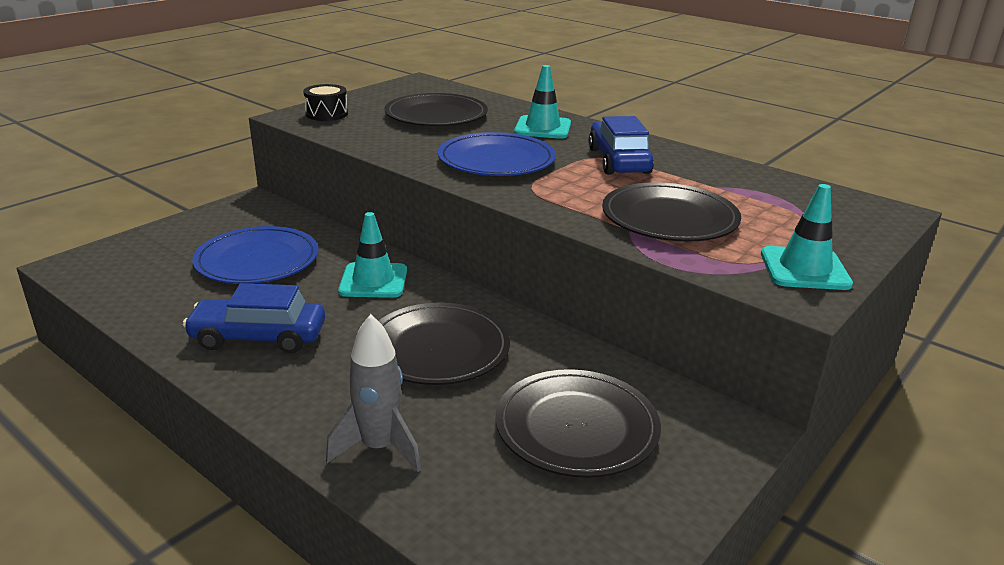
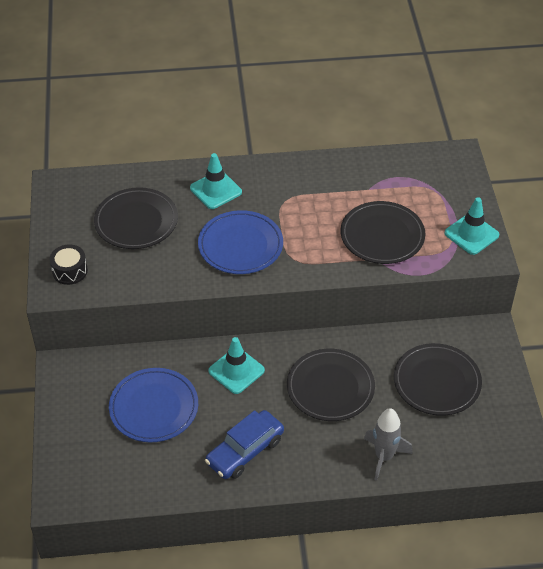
camera: 45 degrees left, 20 degrees up
(618, 161) = (298, 197): blue car -> none

